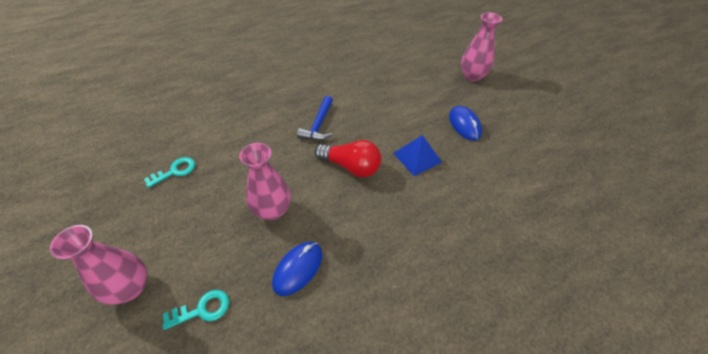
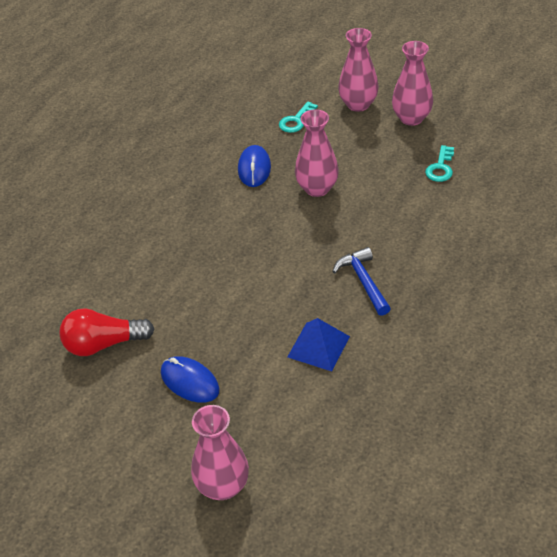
camera: 150 degrees right, 5 degrees down
(121, 234) = (411, 118): none -> pink vase
(351, 167) = (283, 258): red light bulb -> red light bulb (103, 344)
(417, 157) = (221, 306): blue pyramid -> blue pyramid (318, 346)

